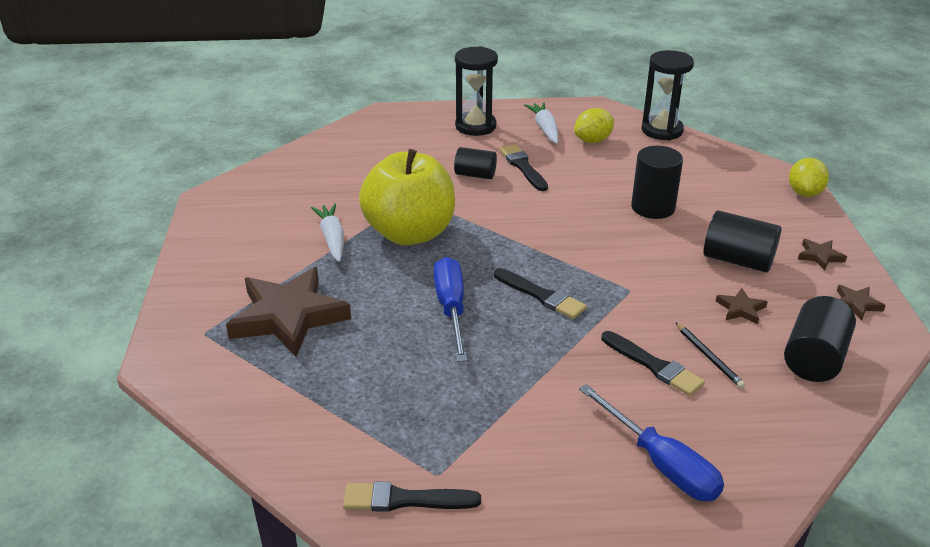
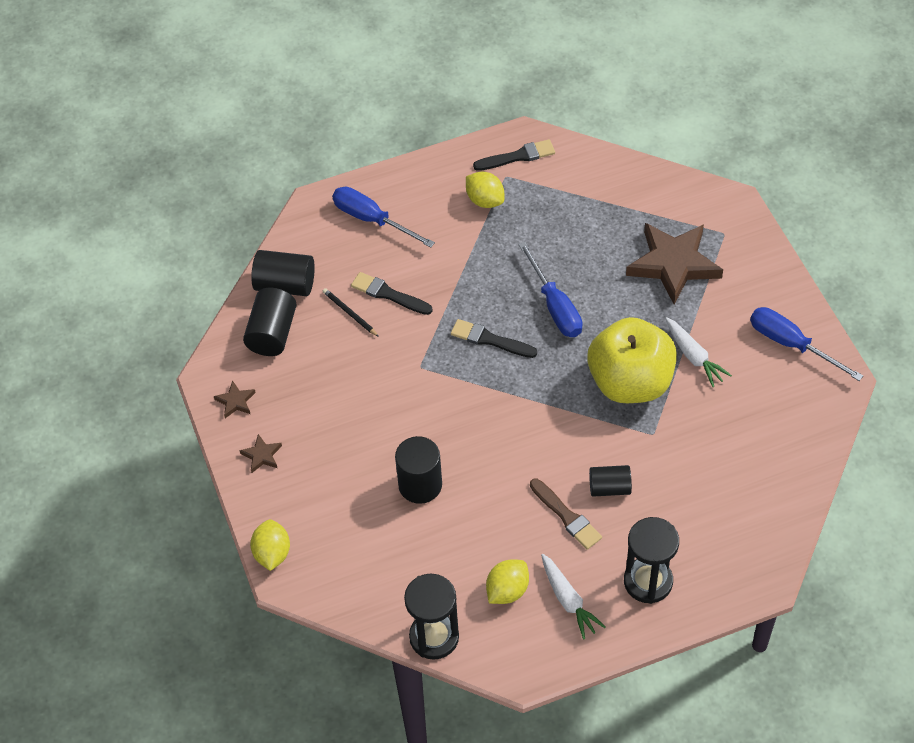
camera: 165 degrees right, 20 degrees up
(230, 227) = (791, 344): none -> blue screwdriver
(483, 447) = (485, 200): none -> yellow lemon
(523, 167) = (566, 516): black brush -> brown brush
(738, 260) = (334, 429): black cylinder -> black cylinder (285, 285)
(741, 309) = (328, 369): brown star -> none

